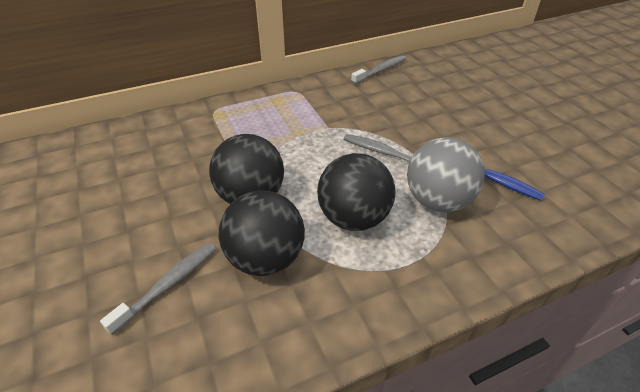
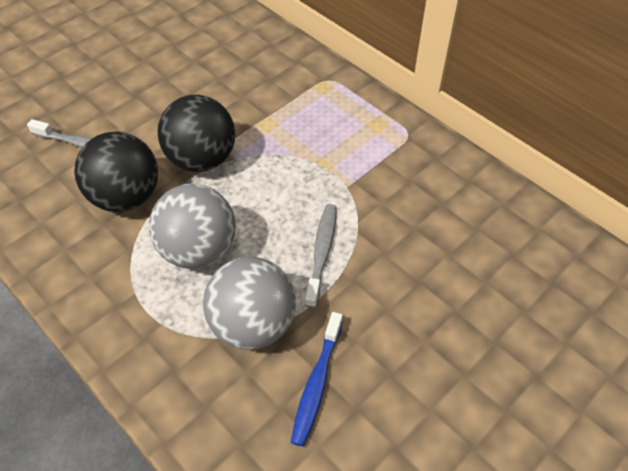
camera: 70 degrees right, 10 degrees up
(353, 218) = (199, 250): black ball -> grey ball
(380, 70) = (518, 207): grey toothbrush -> none

